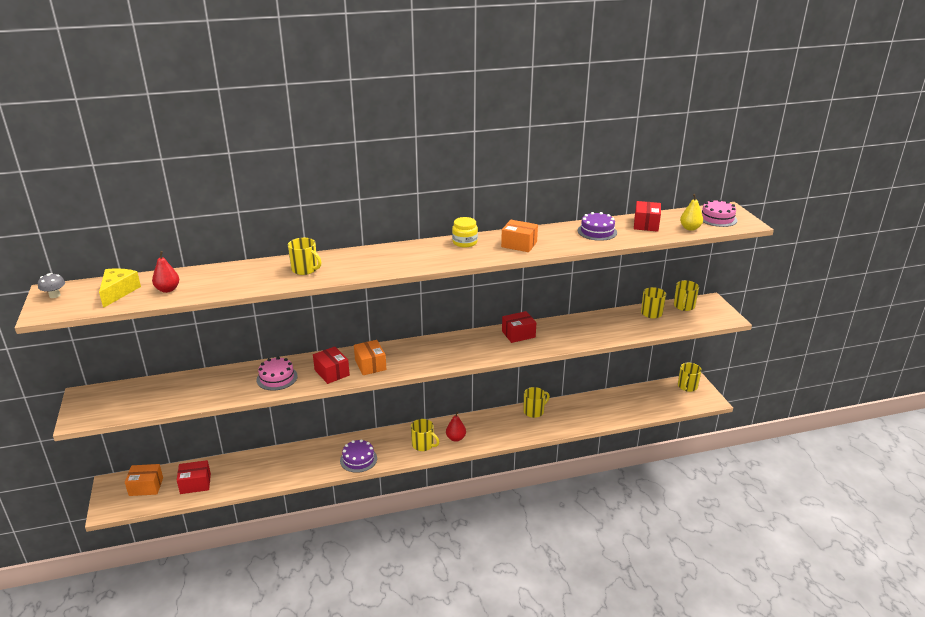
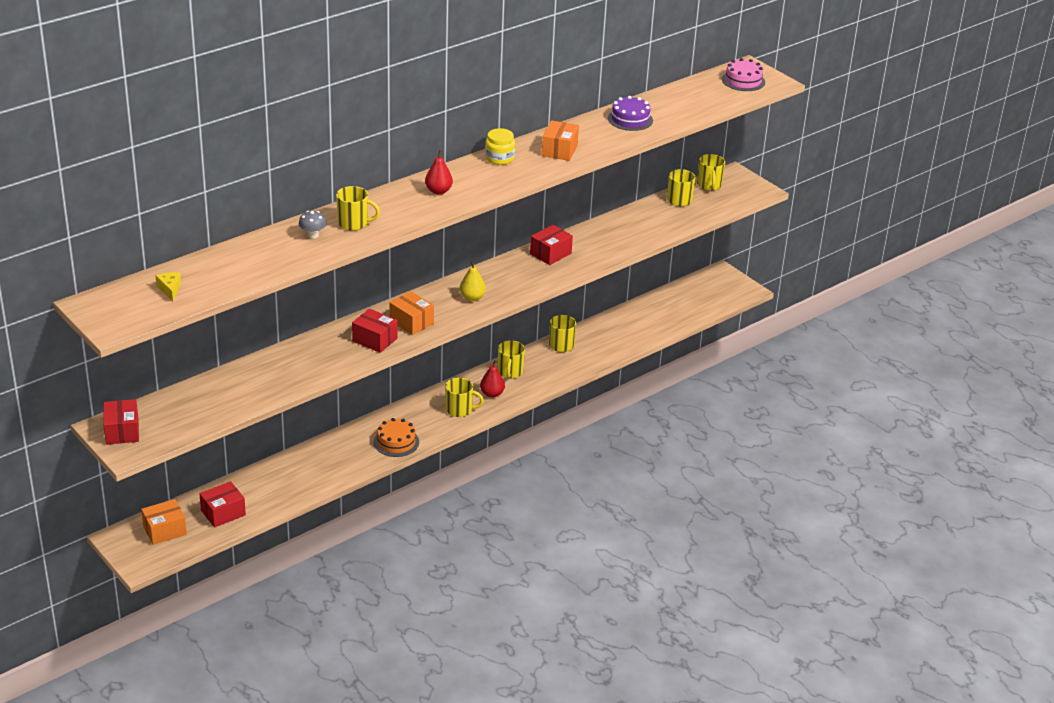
camera: 25 degrees left, 5 degrees up
(54, 295) = (99, 308): grey mushroom -> grey mushroom (312, 235)
(118, 292) = (170, 289): yellow cheese -> yellow cheese, size x0.61
(168, 289) = (224, 276): red pear -> red pear (438, 191)
(277, 378) = (317, 359): pink cake -> none
(358, 459) = (396, 442): purple cake -> orange cake
(519, 244) = (559, 150): orange box -> orange box turned 75 degrees counterclockwise
(646, 224) = (675, 101): red box -> red box (122, 431)
(687, 386) = (715, 280): yellow mug -> yellow mug (510, 372)
(690, 228) = (722, 98): yellow pear -> yellow pear (472, 297)

